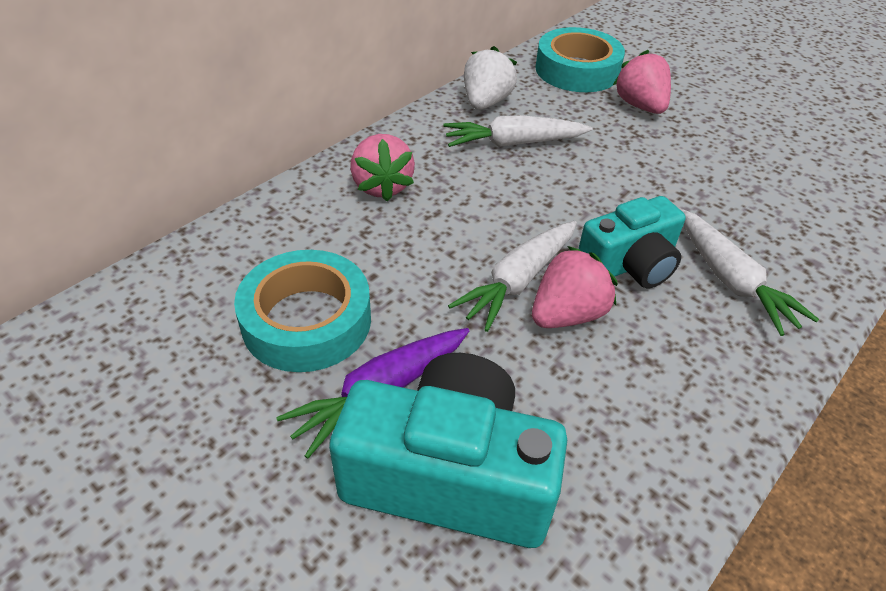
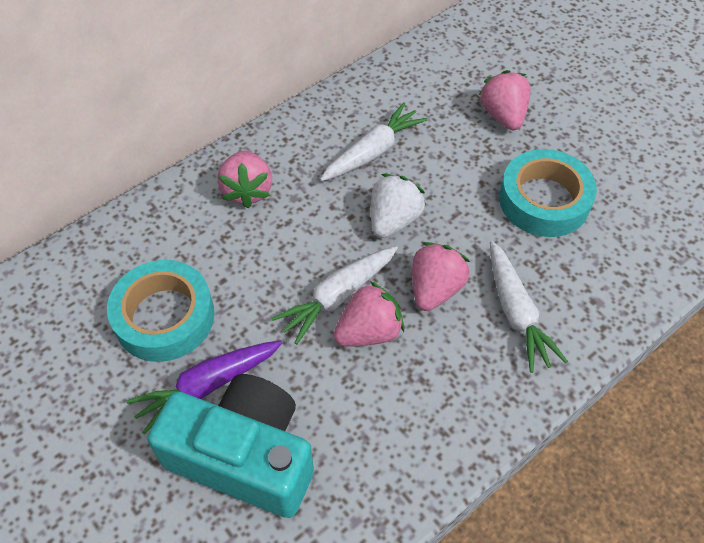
camera: 10 degrees right, 10 degrees up
(486, 102) = (360, 102): white strawberry -> white strawberry (393, 220)
(513, 143) = (373, 152): white carrot -> white carrot turned 135 degrees clockwise
(577, 70) = (457, 67): turquoise tape -> turquoise tape (544, 200)
(629, 264) = (435, 289): turquoise camera -> pink strawberry

